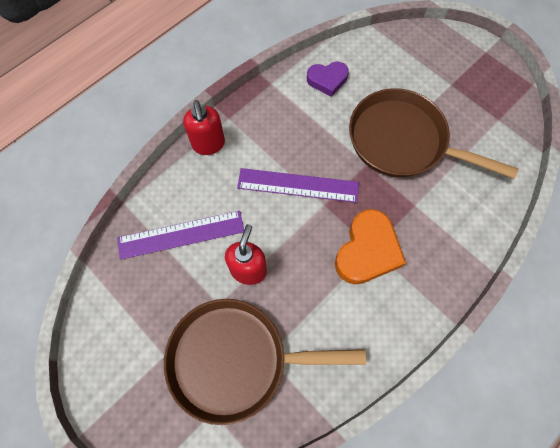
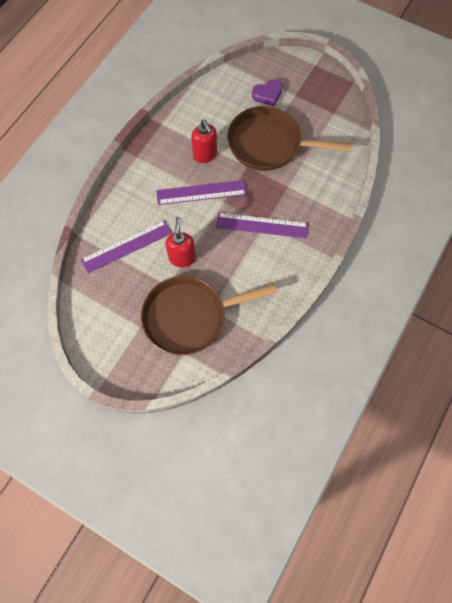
camera: 15 degrees left, 0 degrees up
(208, 144) = (127, 179): red soap dispenser -> red soap dispenser (205, 155)
(327, 80) = (203, 112): purple heart -> purple heart (267, 95)
(367, 251) = (262, 225): orange heart -> purple ruler

